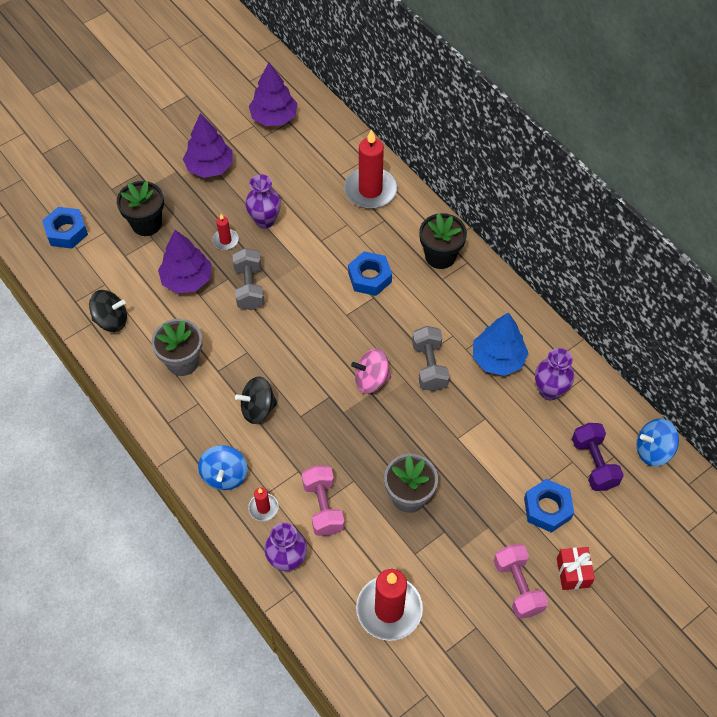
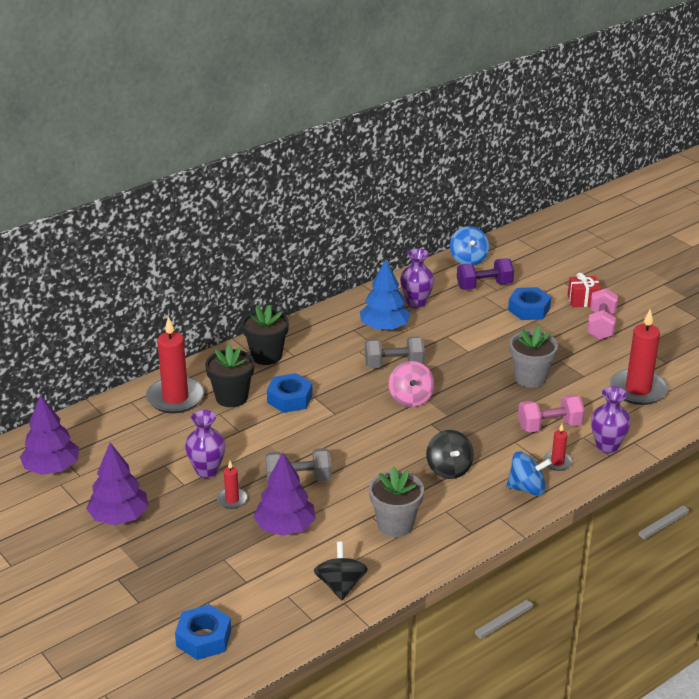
camera: 90 degrees left, 25 degrees down
(146, 224) = (200, 565): black flower pot -> black flower pot (231, 397)
(518, 586) = (601, 326): pink dumbbell -> pink dumbbell turned 60 degrees counterclockwise

